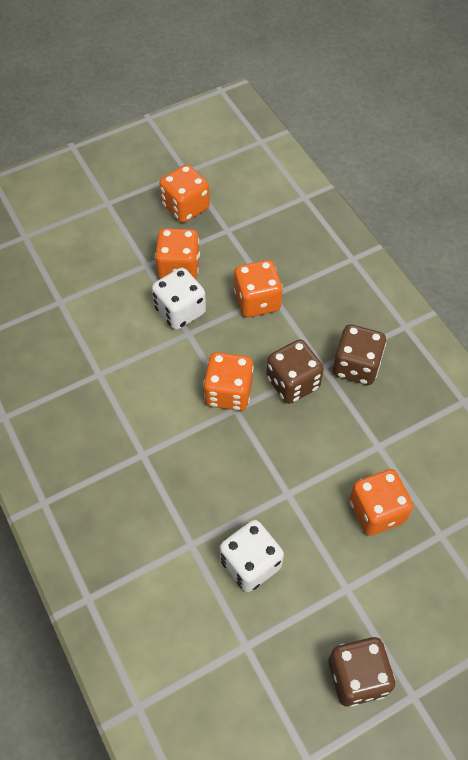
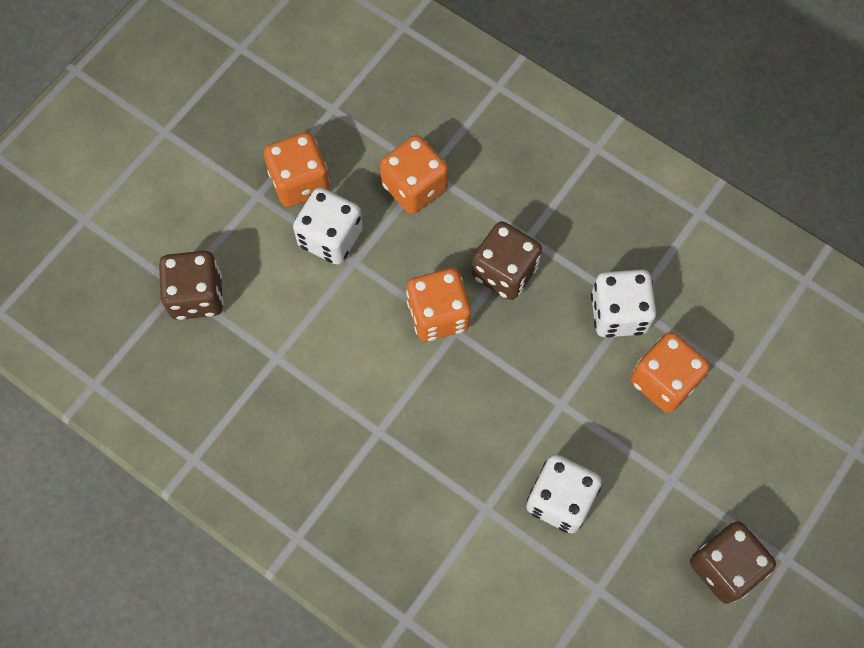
camera: 25 degrees left, 10 degrees up
(185, 207) = (265, 97): orange dice -> none
(356, 366) = (565, 221): brown dice -> brown dice (196, 296)
(365, 447) = (618, 313): none -> white dice

